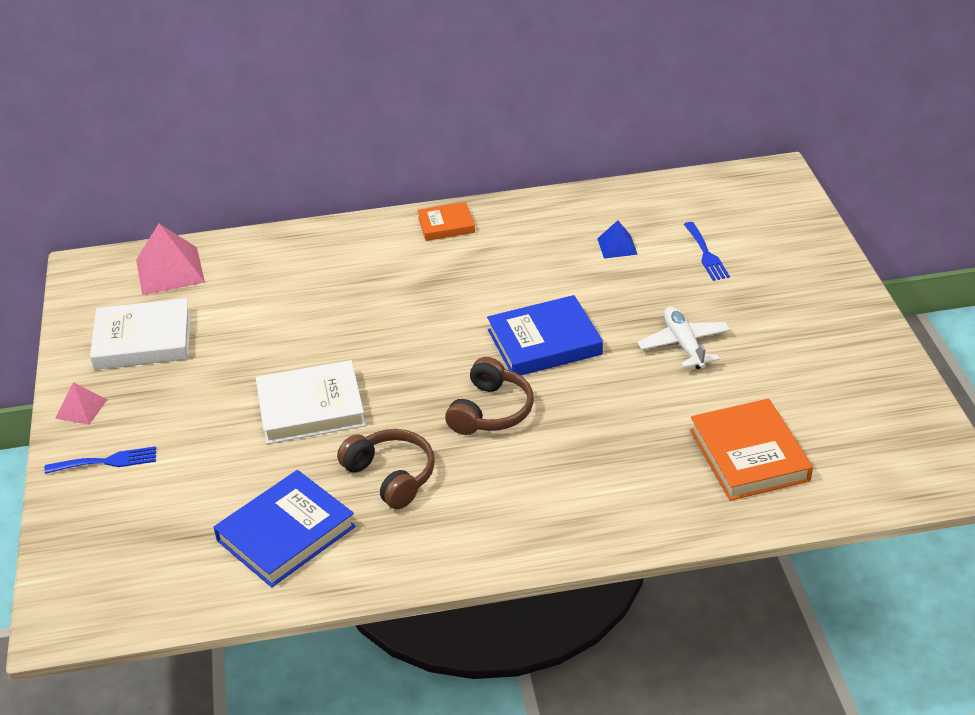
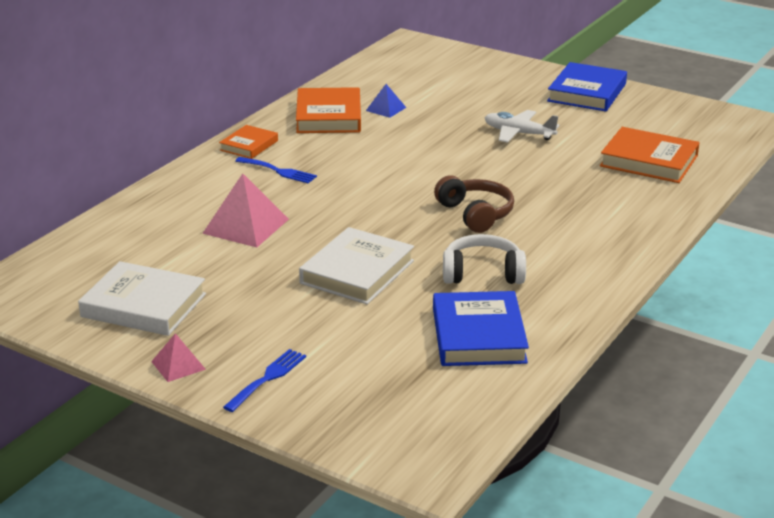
camera: 50 degrees left, 10 degrees down
(143, 340) = (144, 305): white book -> white book turned 75 degrees clockwise
(169, 270) = (77, 260): pink pyramid -> pink pyramid (245, 226)
(391, 476) = (482, 273): brown headphones -> white headphones
(544, 342) = (438, 169): blue book -> blue book (587, 92)
(556, 228) = (328, 116): none -> orange book
(706, 254) = (446, 91): blue fork -> blue fork (279, 171)

